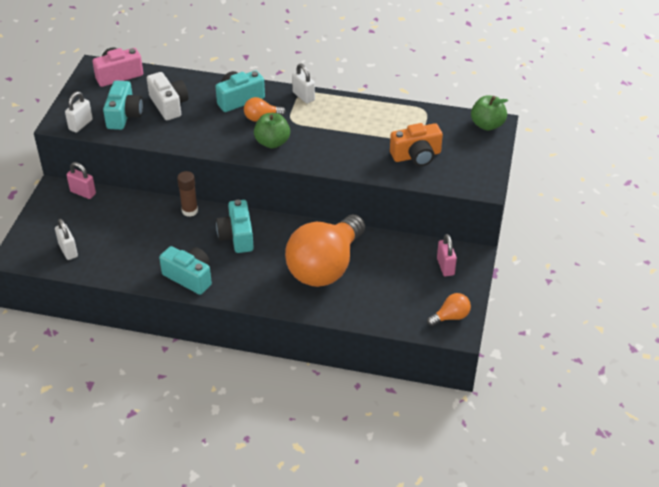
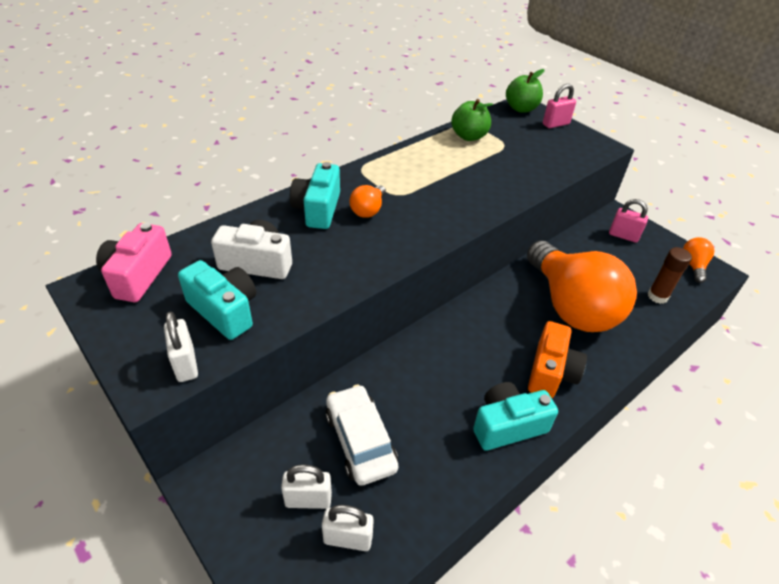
camera: 55 degrees left, 0 degrees up
(83, 193) = (247, 452): pink padlock -> pink padlock (555, 124)
(126, 226) = (360, 440): none -> white car
(190, 211) = (390, 363): brown glue stick -> brown glue stick (657, 296)
(237, 236) = (470, 346): turquoise camera -> none
(272, 142) = (419, 223): green apple -> green apple (469, 136)
(303, 96) = (367, 170): white padlock -> white padlock (308, 500)
(416, 156) = (529, 156): orange camera -> orange camera (551, 372)

